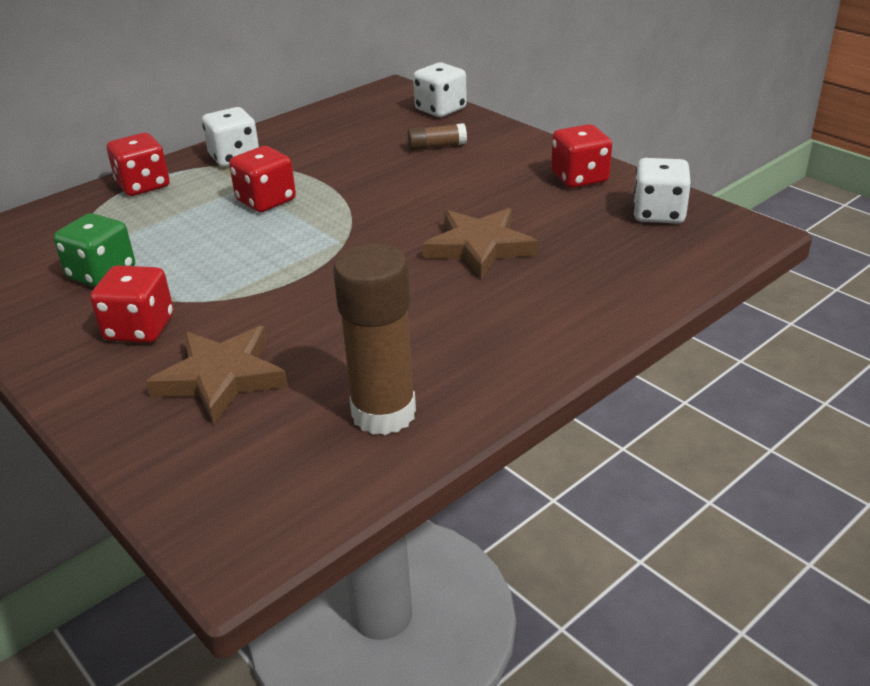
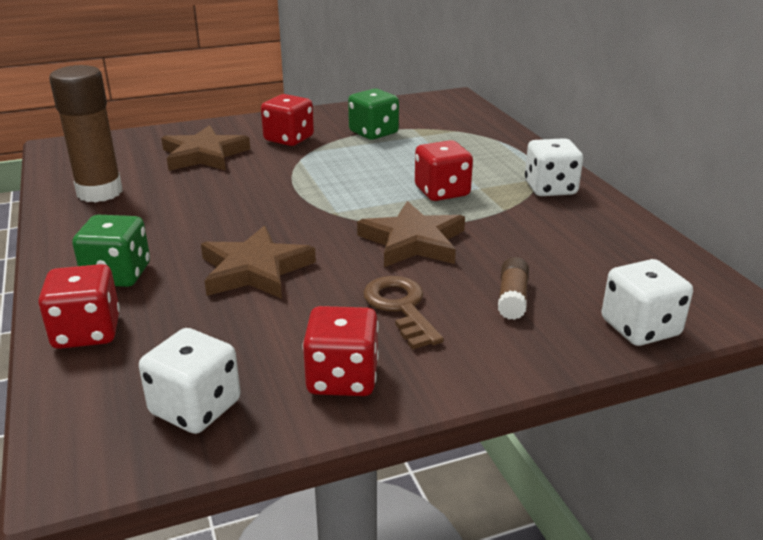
camera: 110 degrees right, 5 degrees down
(143, 185) = (512, 151): red dice -> red dice (87, 332)
(377, 194) = (413, 241): none -> brown star
(482, 178) = (400, 307): none -> brown key
(546, 311) = (117, 275): none -> green dice

